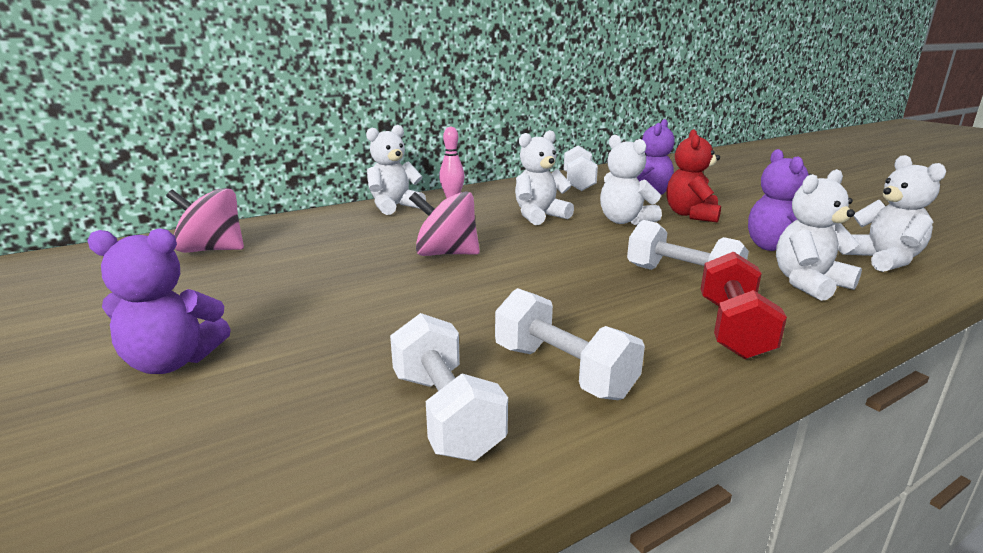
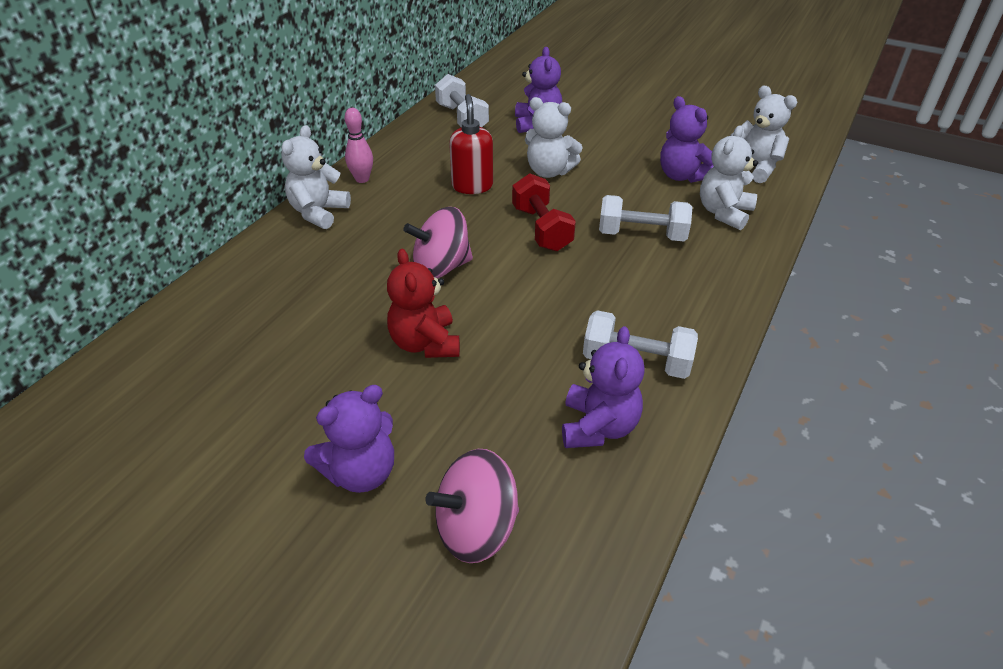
camera: 30 degrees left, 20 degrees up
(212, 250) = (208, 341): pink spinning top -> pink spinning top (476, 528)
(445, 413) = (598, 427): white dumbbell -> purple teddy bear
(539, 216) = (472, 186): white teddy bear -> red soap dispenser
(691, 215) = (594, 146): red teddy bear -> red teddy bear (425, 343)
(733, 329) = (706, 279): red dumbbell -> red dumbbell (541, 229)

